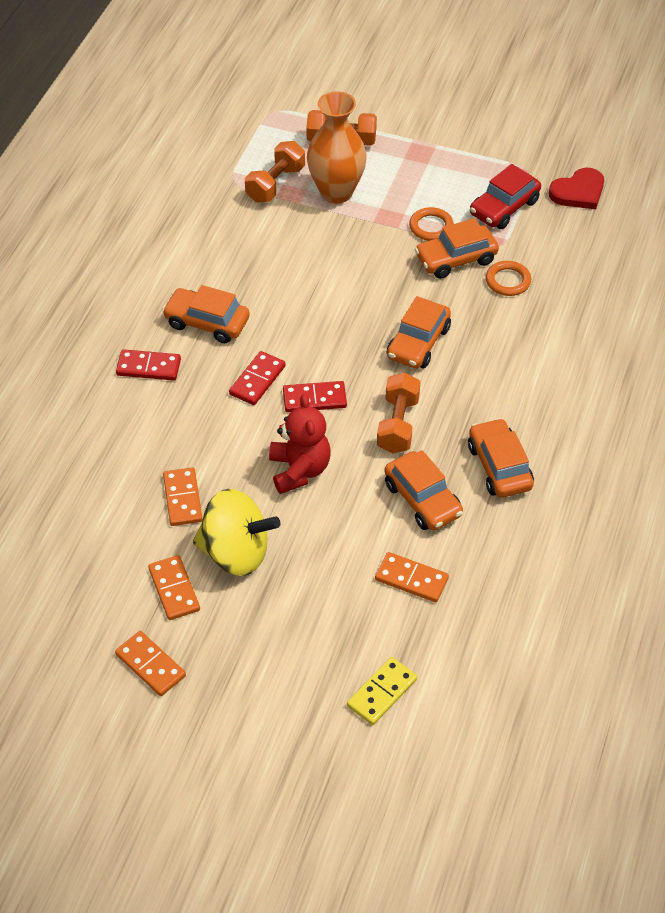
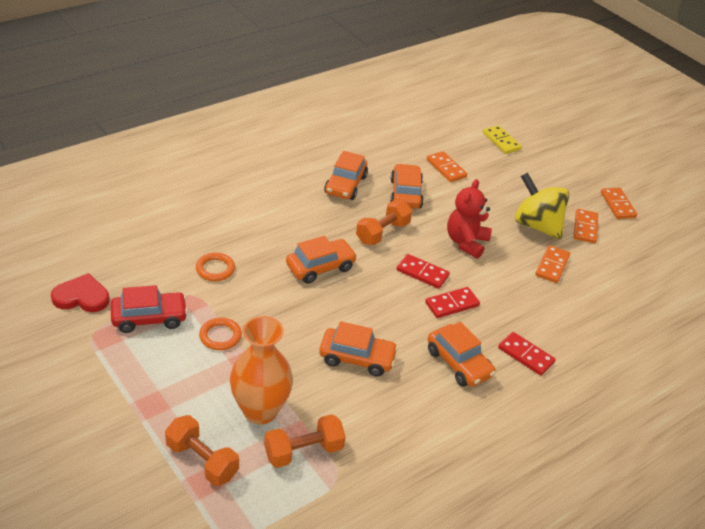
camera: 150 degrees left, 10 degrees down
(381, 692) = (501, 141): yellow domino -> yellow domino turned 75 degrees clockwise
(456, 259) = (231, 303): orange car -> orange car (357, 358)

